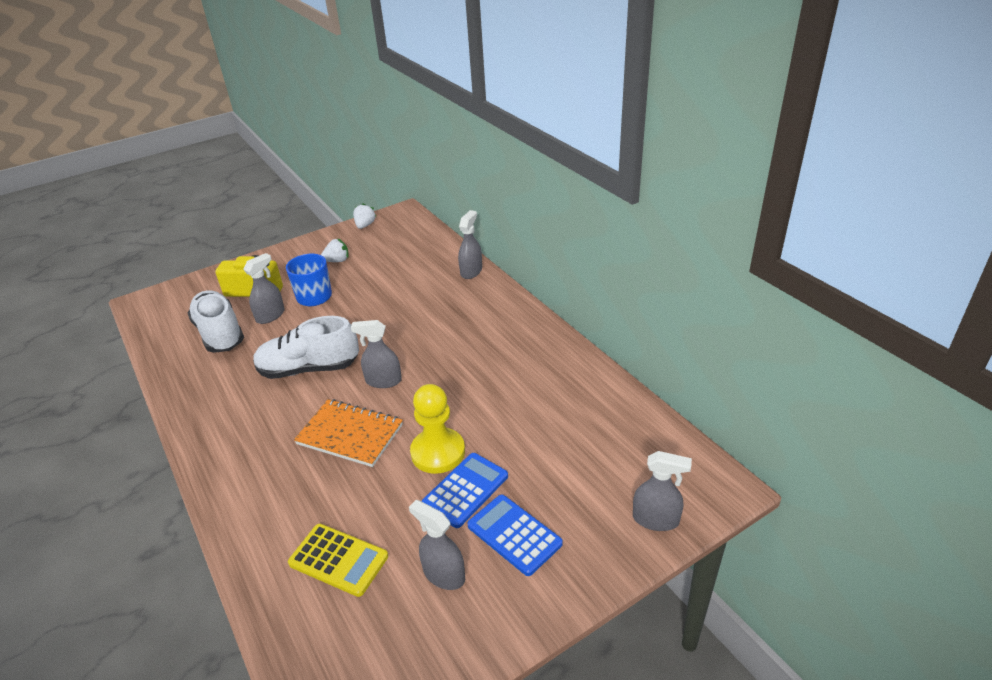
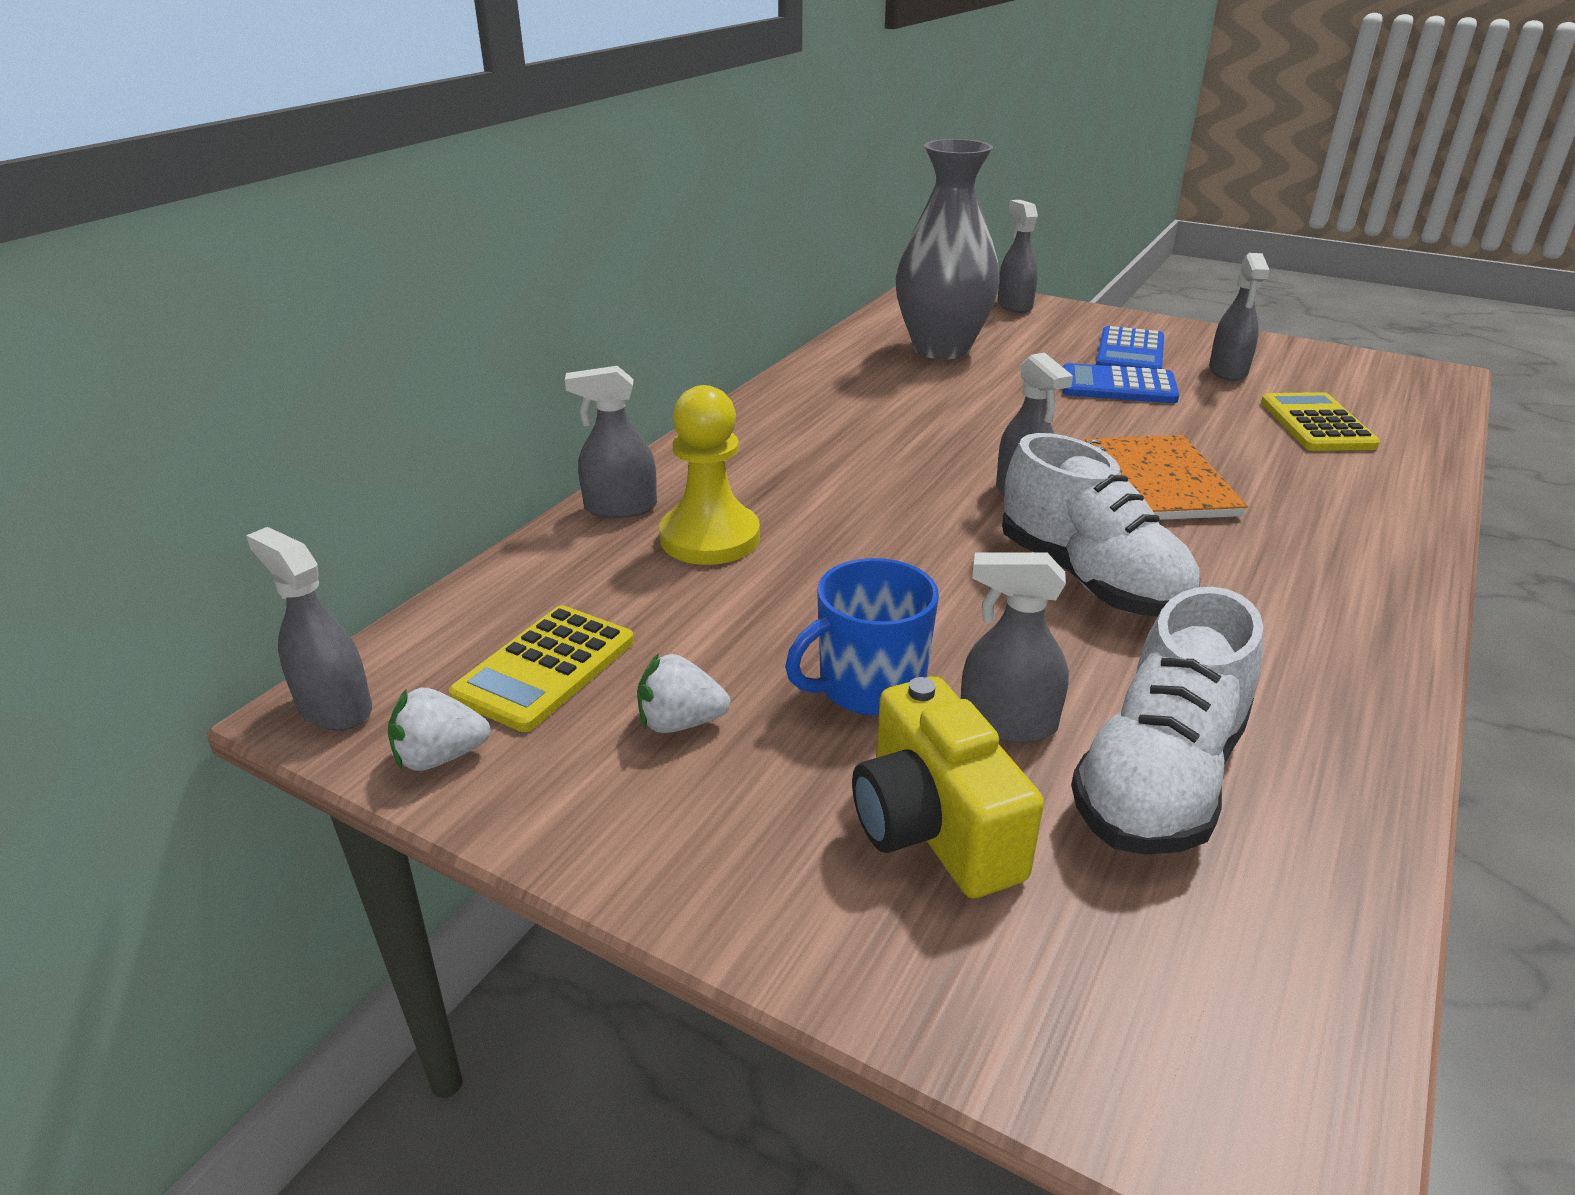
camera: 120 degrees left, 5 degrees down
(337, 261) = (680, 723): white strawberry -> white strawberry turned 45 degrees counterclockwise
(385, 244) = (545, 668): none -> yellow calculator
(402, 213) = (334, 707): none -> grey spray bottle
(438, 452) = (1092, 415): yellow pawn -> yellow pawn (710, 538)
(583, 432) = (941, 349): none -> grey vase

